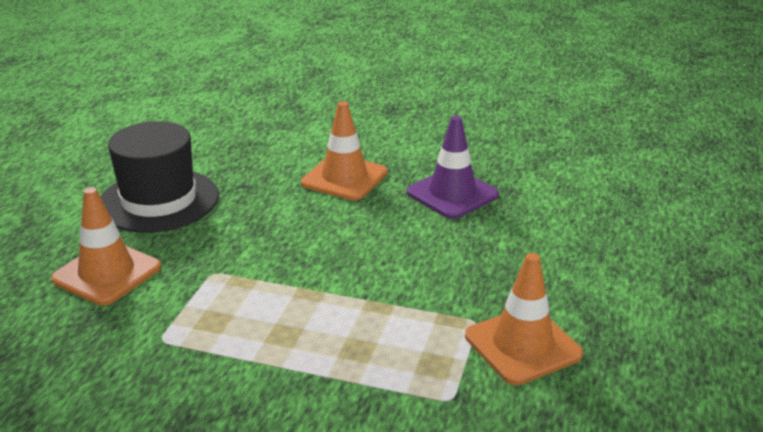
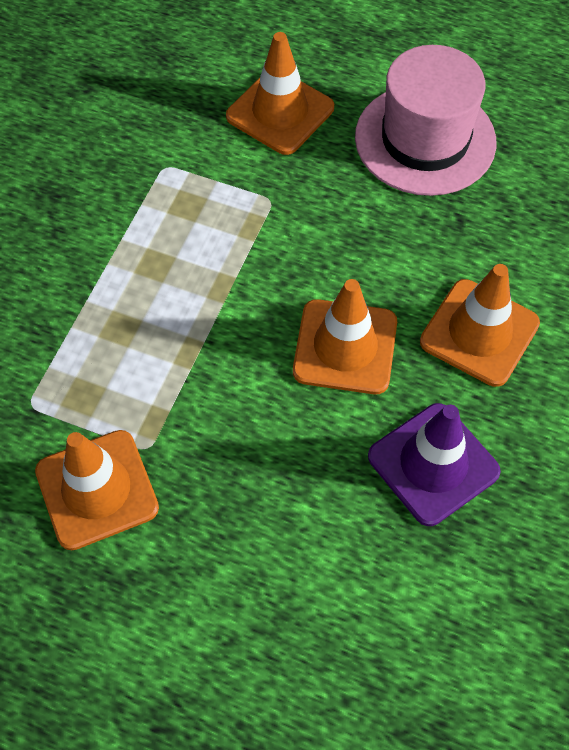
camera: 95 degrees right, 30 degrees up
(159, 200) = (425, 139): black hat -> pink hat
(363, 230) = (345, 347): none -> orange traffic cone

